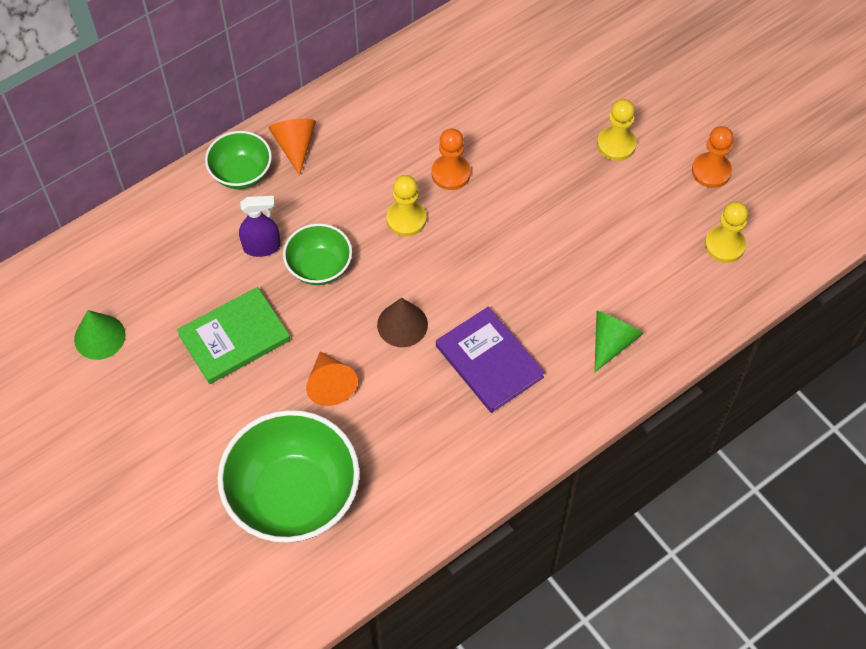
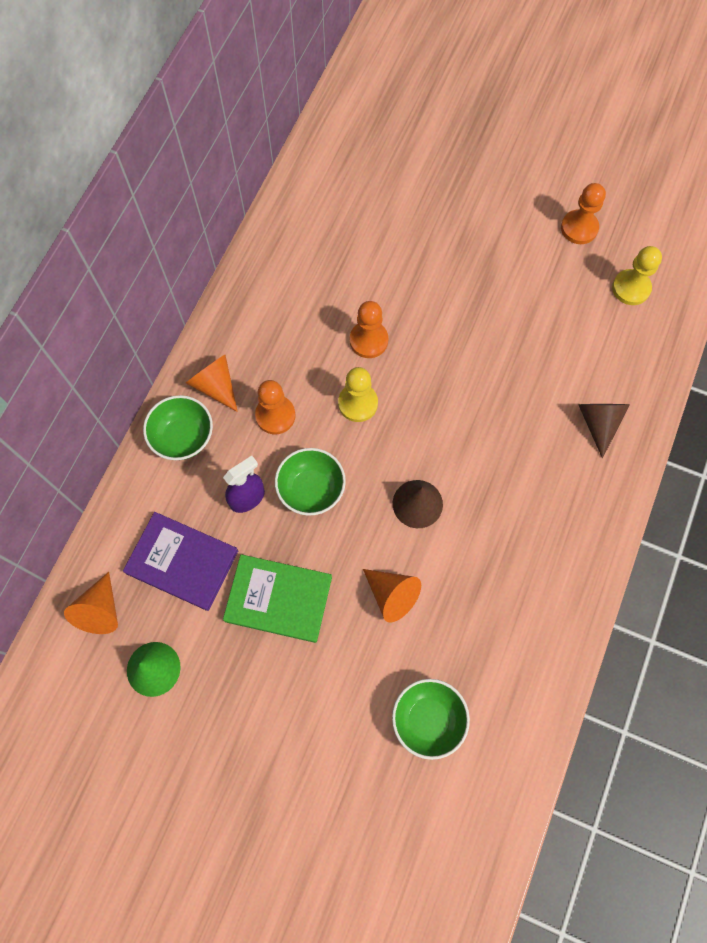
camera: 30 degrees left, 10 degrees up
(88, 271) = (100, 610): none -> orange cone
(234, 337) = (278, 599): green book -> green book turned 75 degrees clockwise
(293, 496) = (428, 719): green bowl -> green bowl, size x0.54
(329, 194) = (275, 415): none -> orange pawn
(489, 361) = (512, 497): purple book -> purple book (182, 562)
(612, 342) = (598, 423): green cone -> brown cone
(616, 144) = (489, 243): yellow pawn -> none

